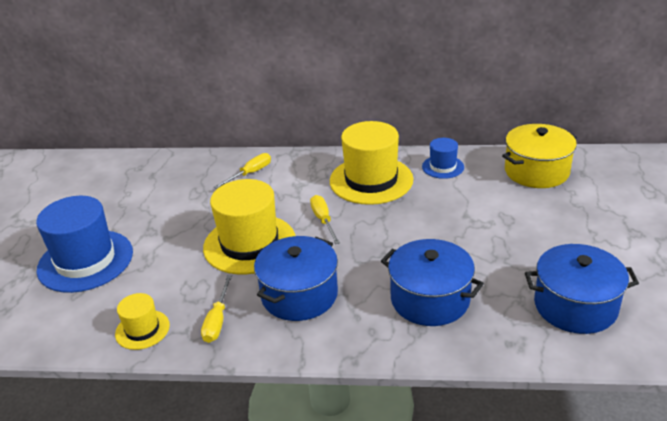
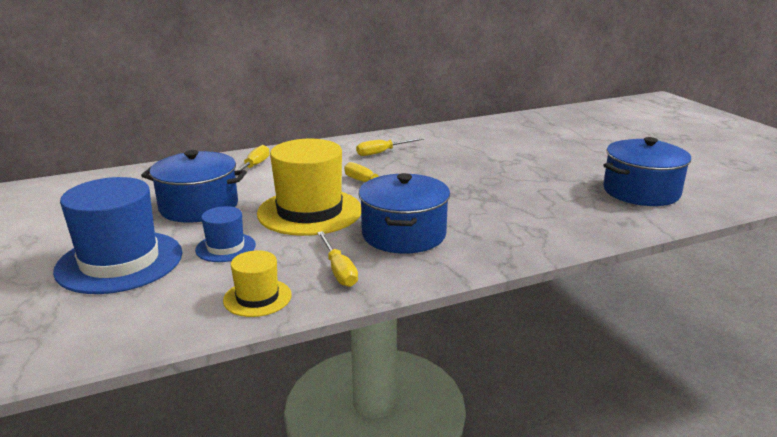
camera: 30 degrees left, 10 degrees down
(371, 180) = (382, 152): yellow hat -> yellow screwdriver
(430, 299) = (526, 212): blue pot -> blue pot (199, 206)
(443, 167) = (437, 135): blue hat -> blue hat (225, 247)
(536, 171) = (516, 127): yellow pot -> none

